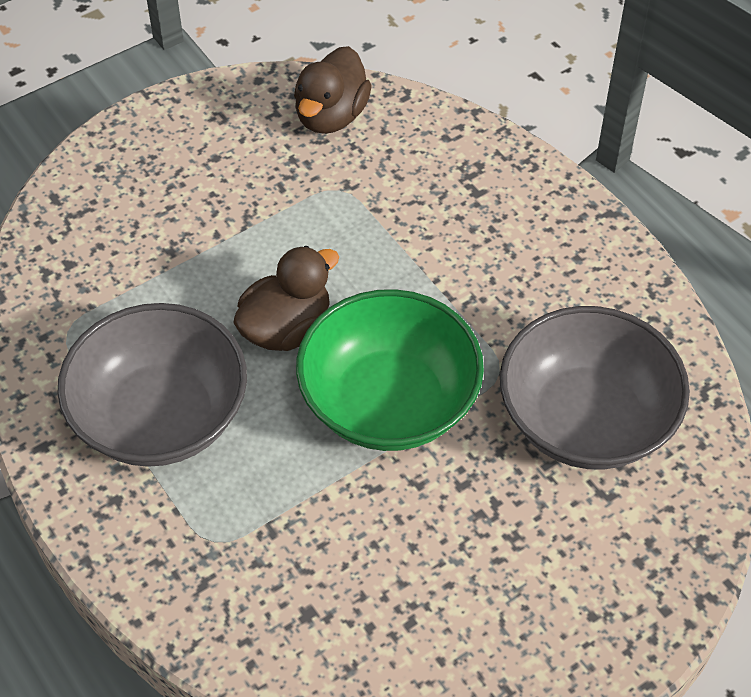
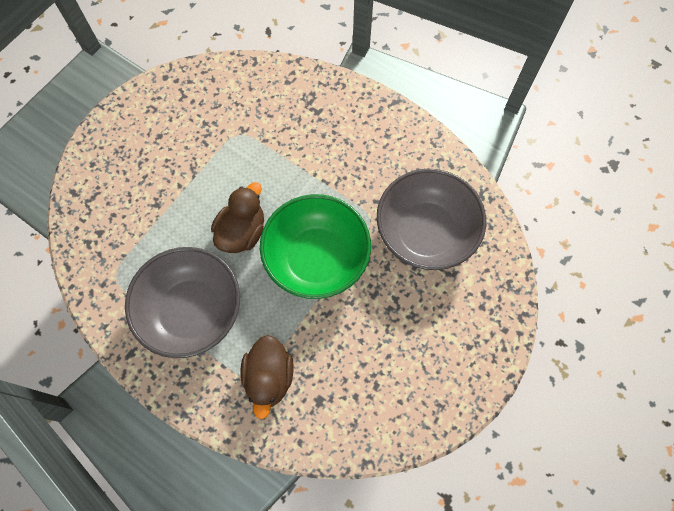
camera: 20 degrees left, 15 degrees up
(331, 115) = (216, 88): brown duck -> brown duck (269, 378)

